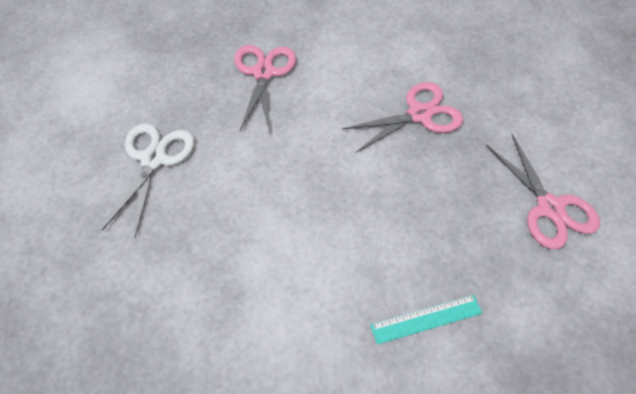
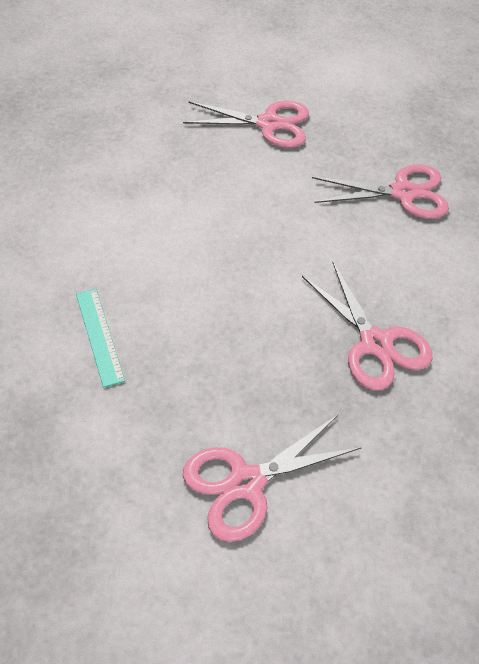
camera: 85 degrees right, 5 degrees down
(154, 159) = (268, 124): white scissors -> pink scissors

